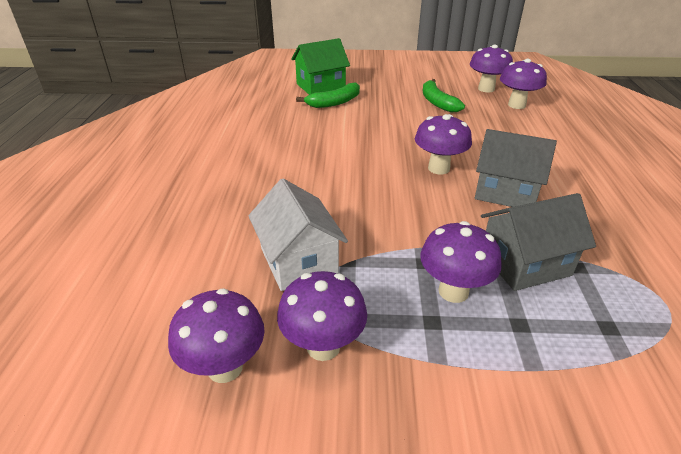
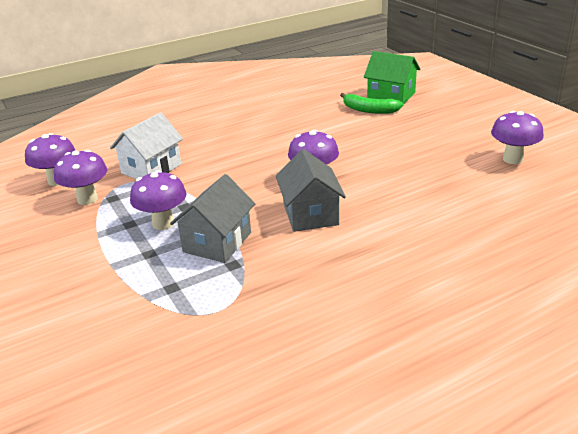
camera: 60 degrees right, 5 degrees down
(437, 102) = (438, 146): green banana -> none
(516, 105) = (497, 183): purple mushroom -> none
(525, 263) = (217, 242): grey house -> grey house turned 75 degrees clockwise

